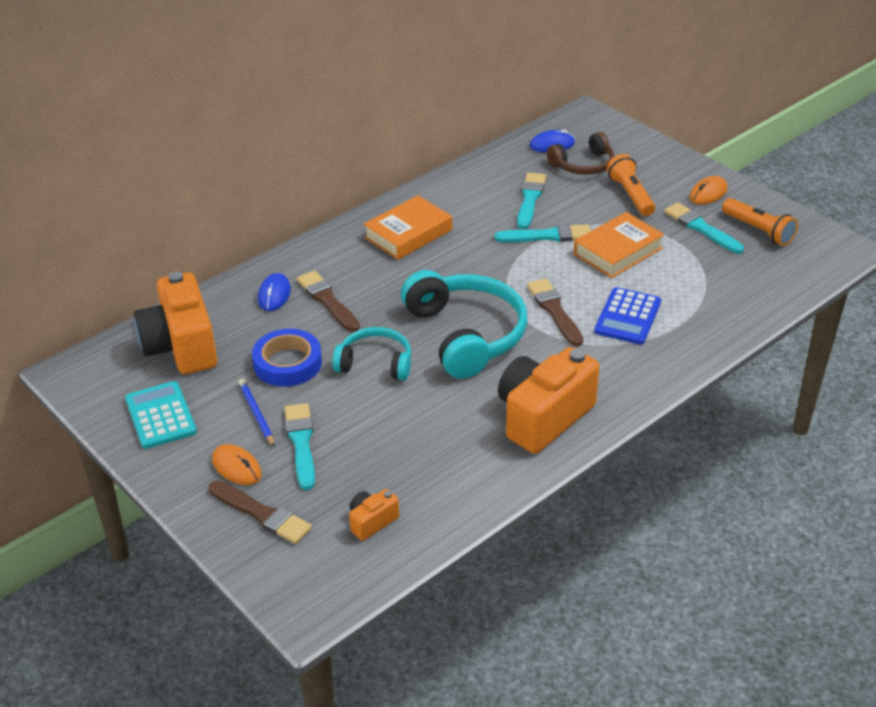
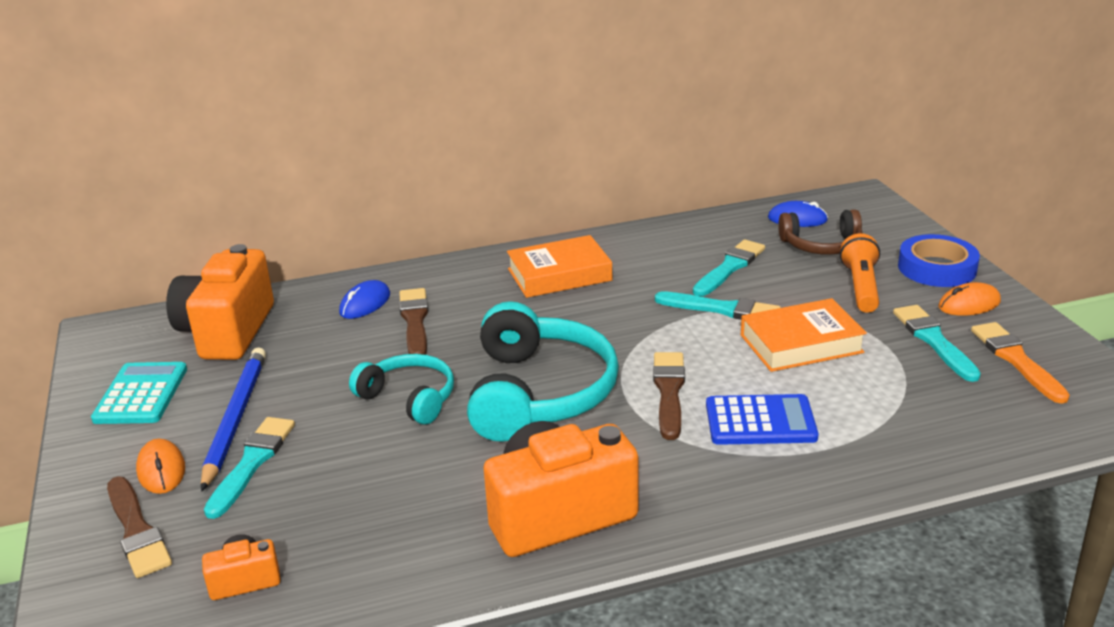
camera: 25 degrees right, 10 degrees down
(256, 414) = (235, 418): blue pencil -> blue pencil, size x1.76
(287, 363) = (316, 374): blue tape -> blue tape (937, 268)
(627, 317) = (760, 421): blue calculator -> blue calculator turned 135 degrees counterclockwise
(758, 230) = (1016, 360): orange flashlight -> orange brush

